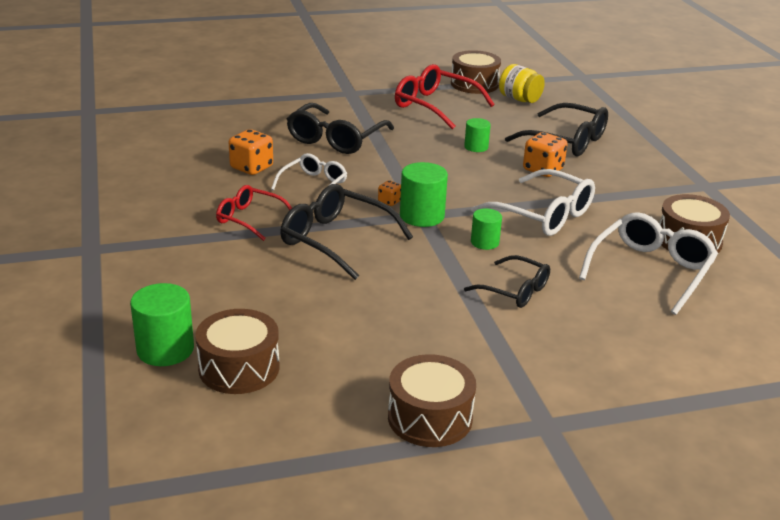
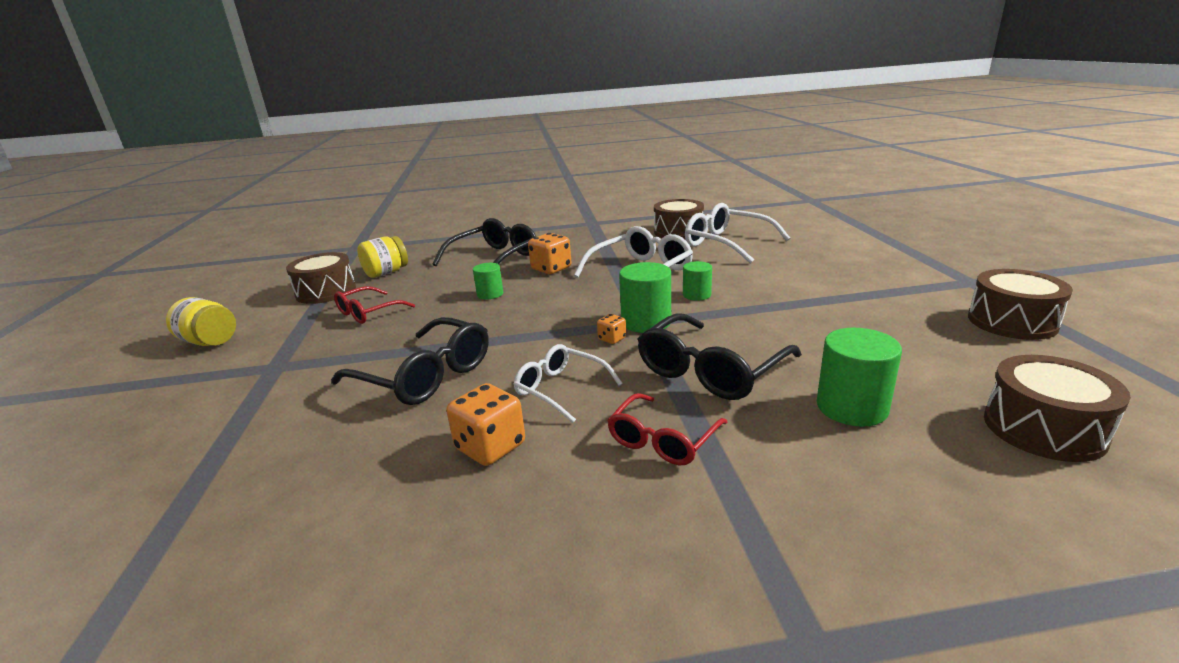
camera: 80 degrees left, 5 degrees down
(165, 349) = (1066, 498): green cylinder -> green cylinder (851, 407)
(385, 66) = (210, 342): none -> yellow jar
(435, 106) = (368, 312): red glasses -> red glasses, size x0.63
(515, 290) = (780, 286): black glasses -> none

